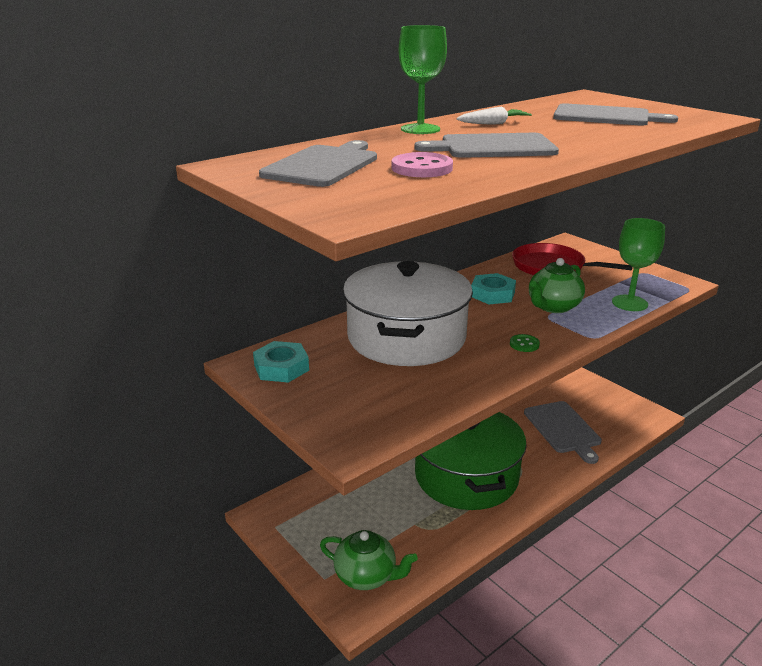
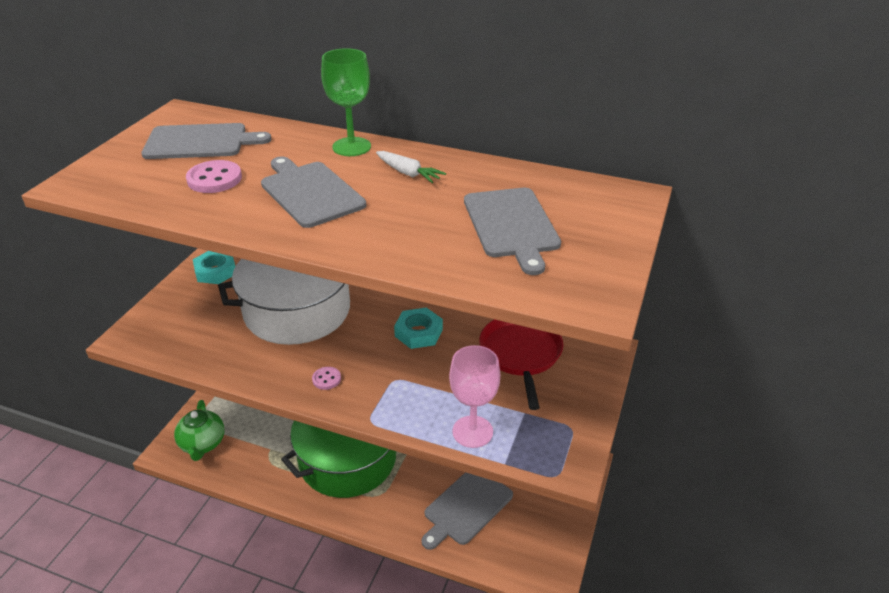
camera: 60 degrees right, 10 degrees up
(524, 344) = (326, 379): green button -> pink button
(553, 307) = (420, 378): green teapot -> none
(629, 303) = (472, 431): green goblet -> pink goblet

